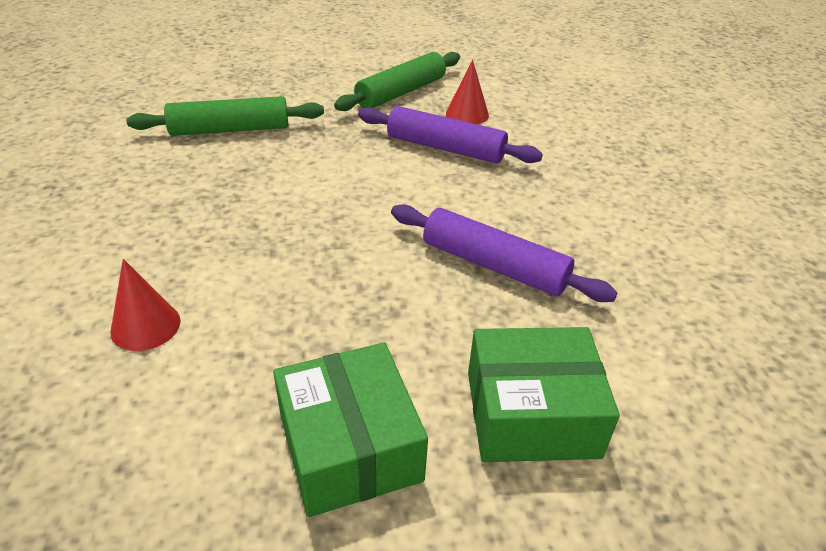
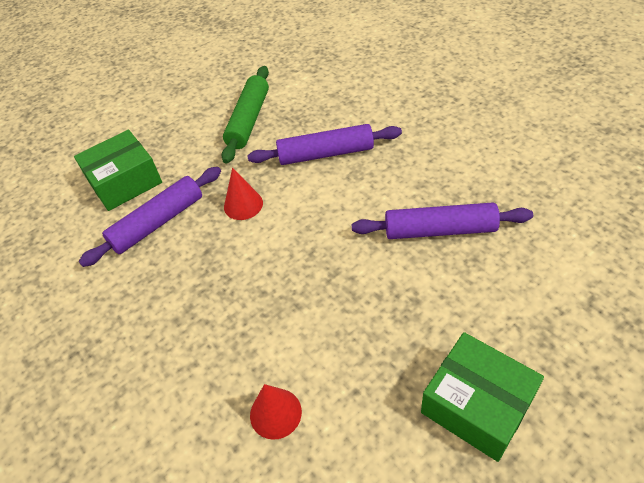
camera: 25 degrees left, 10 degrees up
(230, 130) = (158, 223): green rolling pin -> purple rolling pin
(467, 114) = (312, 116): red cone -> red cone (243, 205)
(531, 414) = (547, 318): green box -> green box (125, 181)

